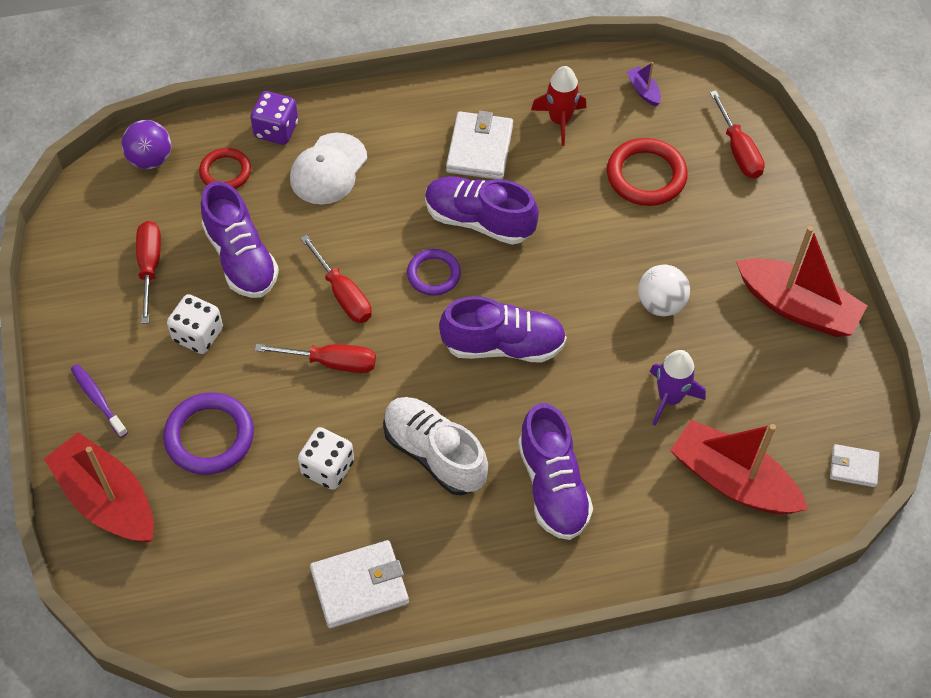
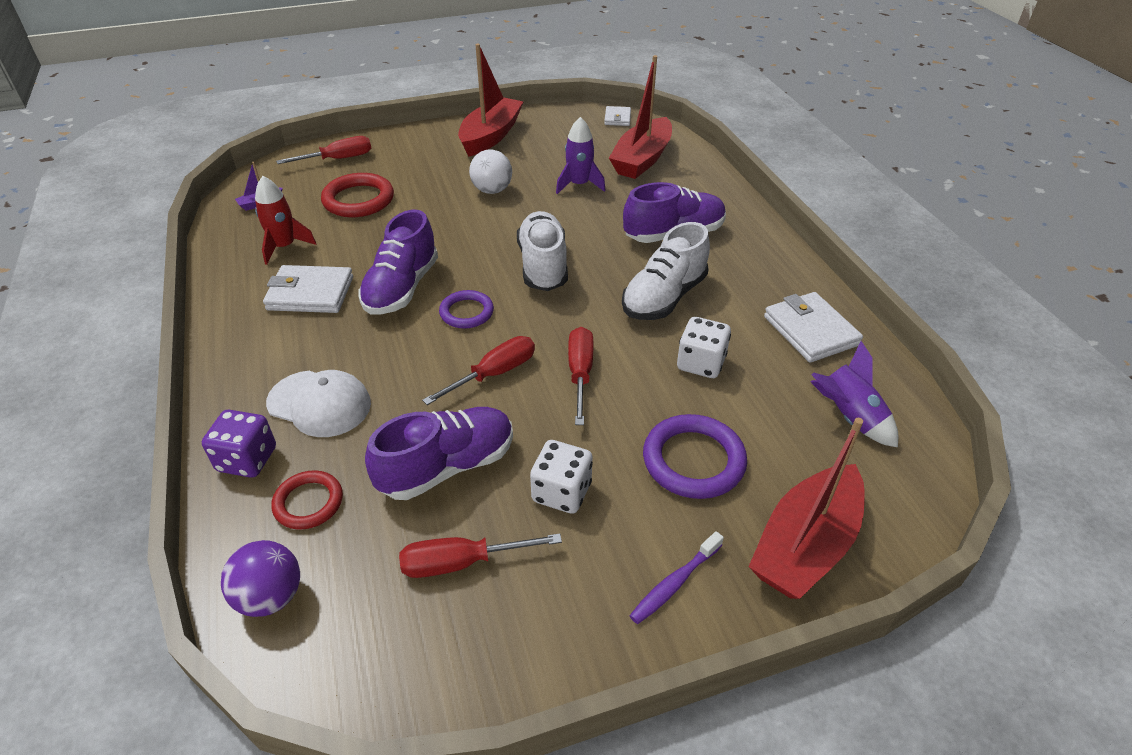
camera: 95 degrees left, 15 degrees down
(232, 581) = (849, 417): none -> purple rocket
(503, 345) = (543, 266): purple shoe -> white shoe

